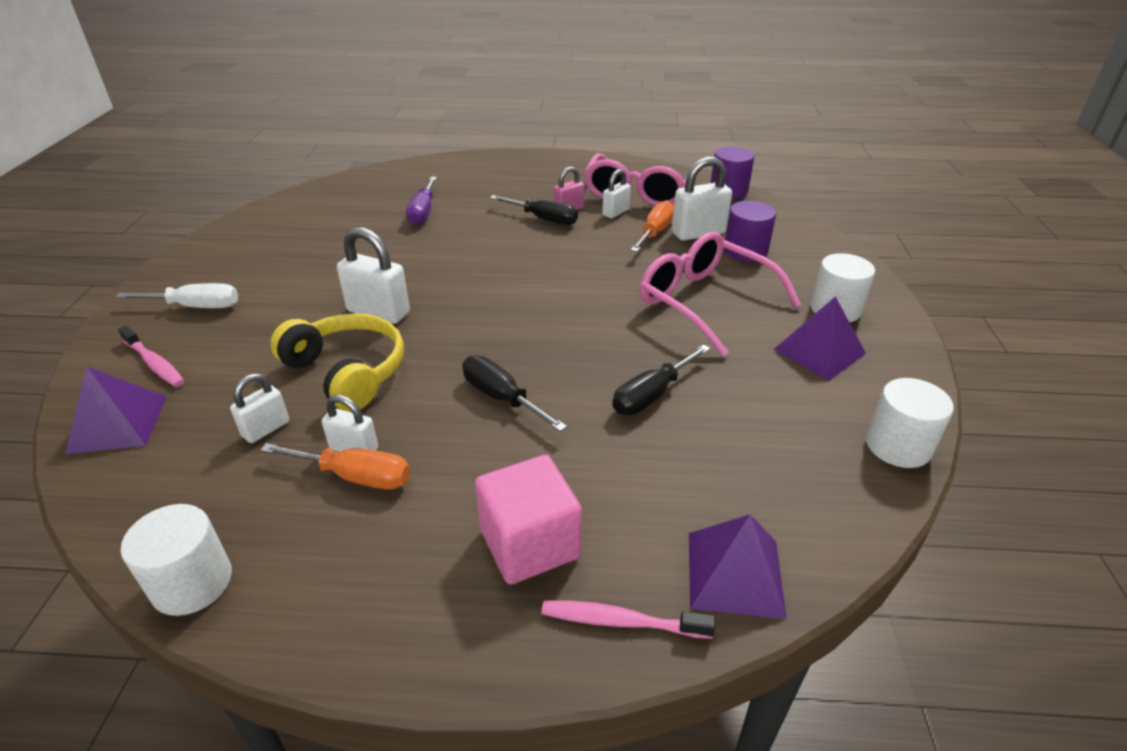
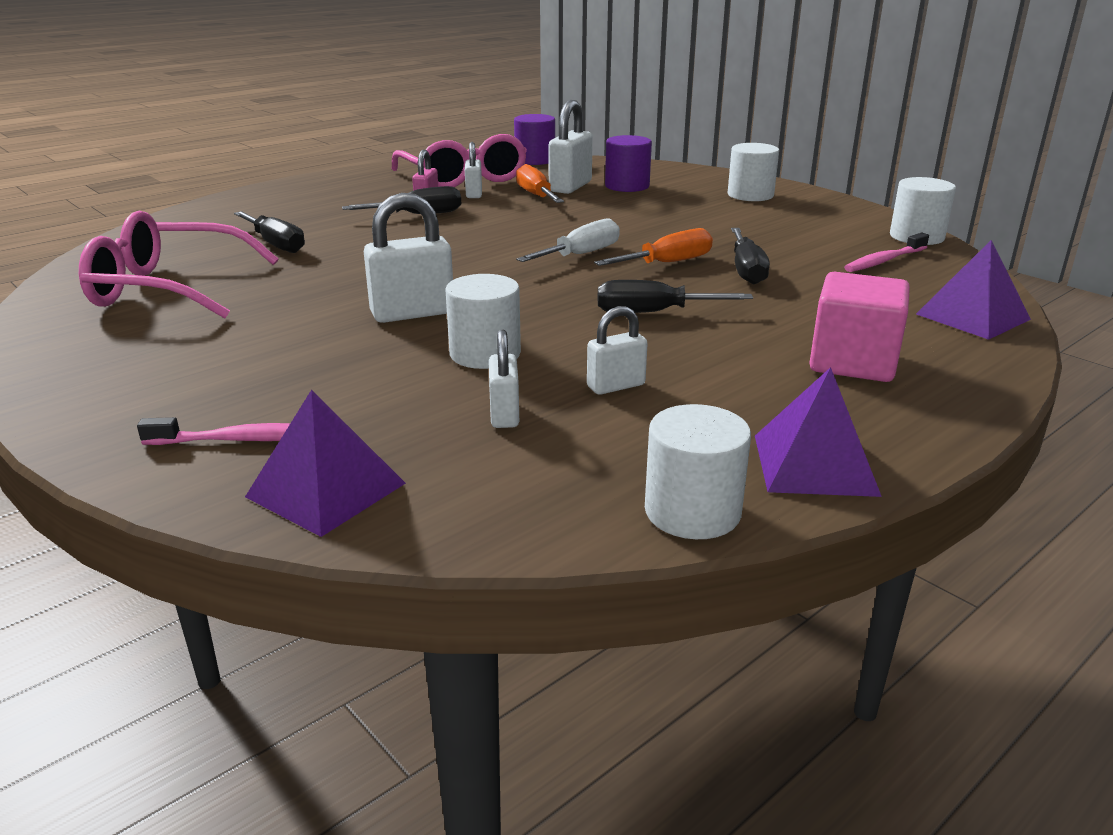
camera: 45 degrees left, 10 degrees down
(196, 307) = (172, 388): white screwdriver -> white screwdriver (581, 255)
(347, 371) = (485, 354): yellow headphones -> white cylinder
(355, 476) = (658, 397): orange screwdriver -> orange screwdriver (667, 263)
(423, 212) = (276, 244): purple screwdriver -> black screwdriver
(621, 621) = (974, 362): pink toothbrush -> pink toothbrush (884, 261)
(705, 302) = (666, 218): pink glasses -> pink glasses (170, 288)
(819, 351) = (788, 215): purple pyramid -> purple pyramid (815, 464)

